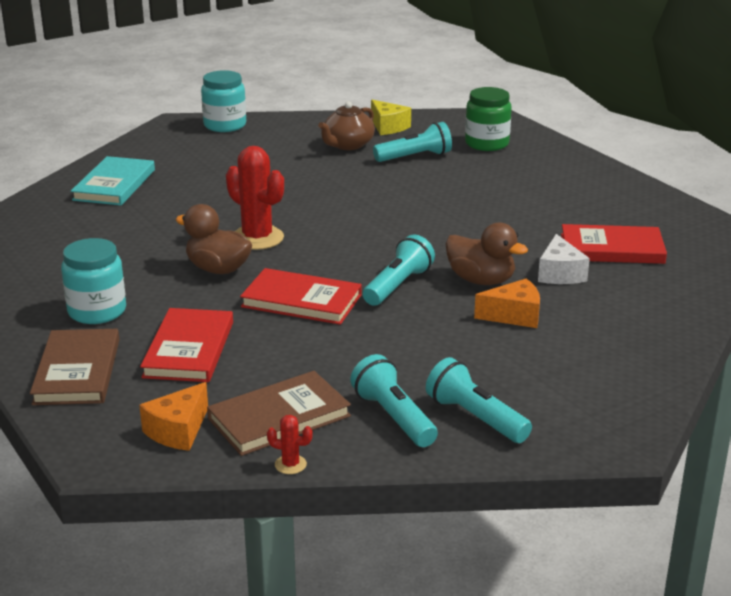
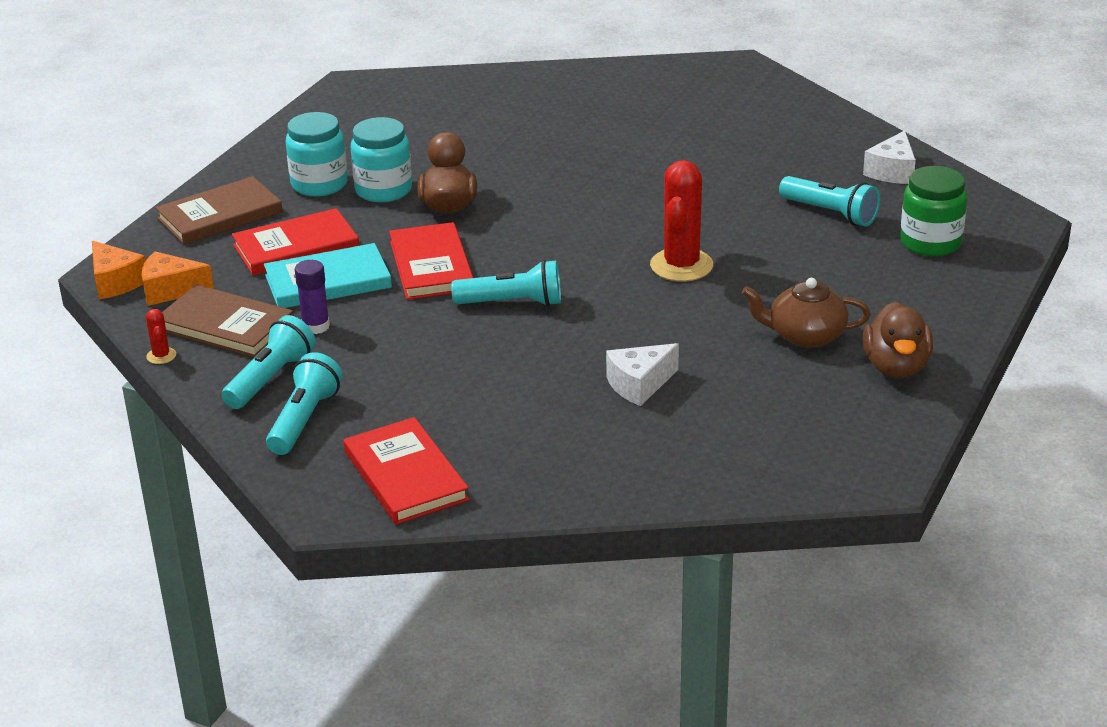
camera: 60 degrees right, 5 degrees up
(114, 185) = (558, 95): turquoise book -> turquoise book (328, 281)
(225, 125) = (766, 89): turquoise jar -> turquoise jar (383, 190)
(257, 238) = (530, 200): red cactus -> red cactus (681, 265)
(333, 374) = (315, 326): none -> purple glue stick
(347, 145) = (809, 167): brown teapot -> brown teapot (805, 335)
(388, 127) = (892, 171): yellow cheese -> white cheese
(481, 280) = (573, 344): brown duck -> brown duck (896, 367)
(514, 316) = (516, 384): orange cheese -> orange cheese (115, 282)
(612, 249) = (739, 400): red book -> red book (405, 475)

